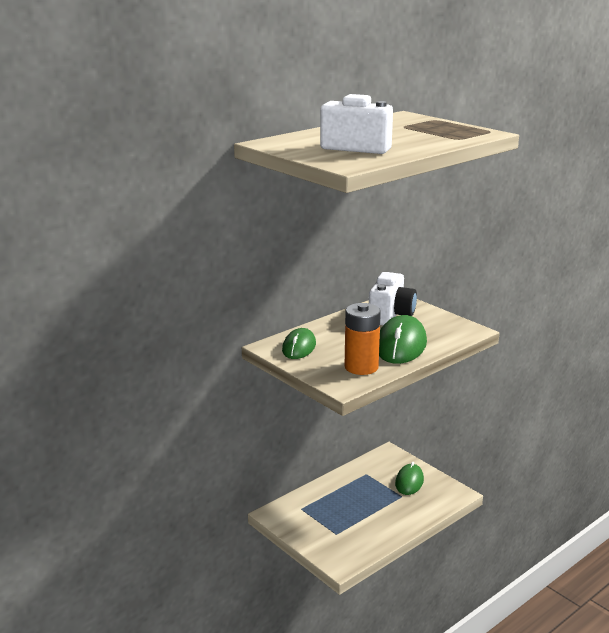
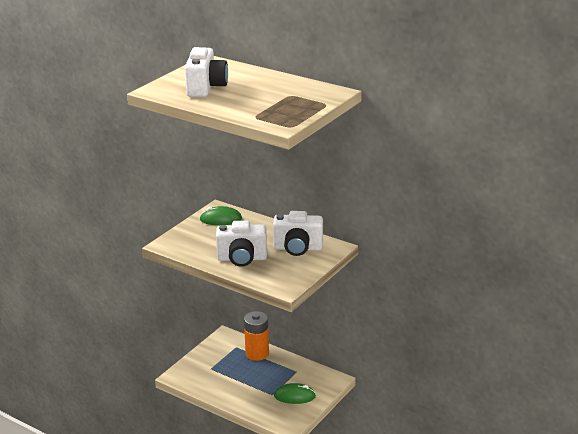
camera: 75 degrees right, 5 degrees up
(361, 367) = (197, 247): orange battery -> orange battery (257, 353)
(401, 345) = (242, 259): green mouse -> white camera

